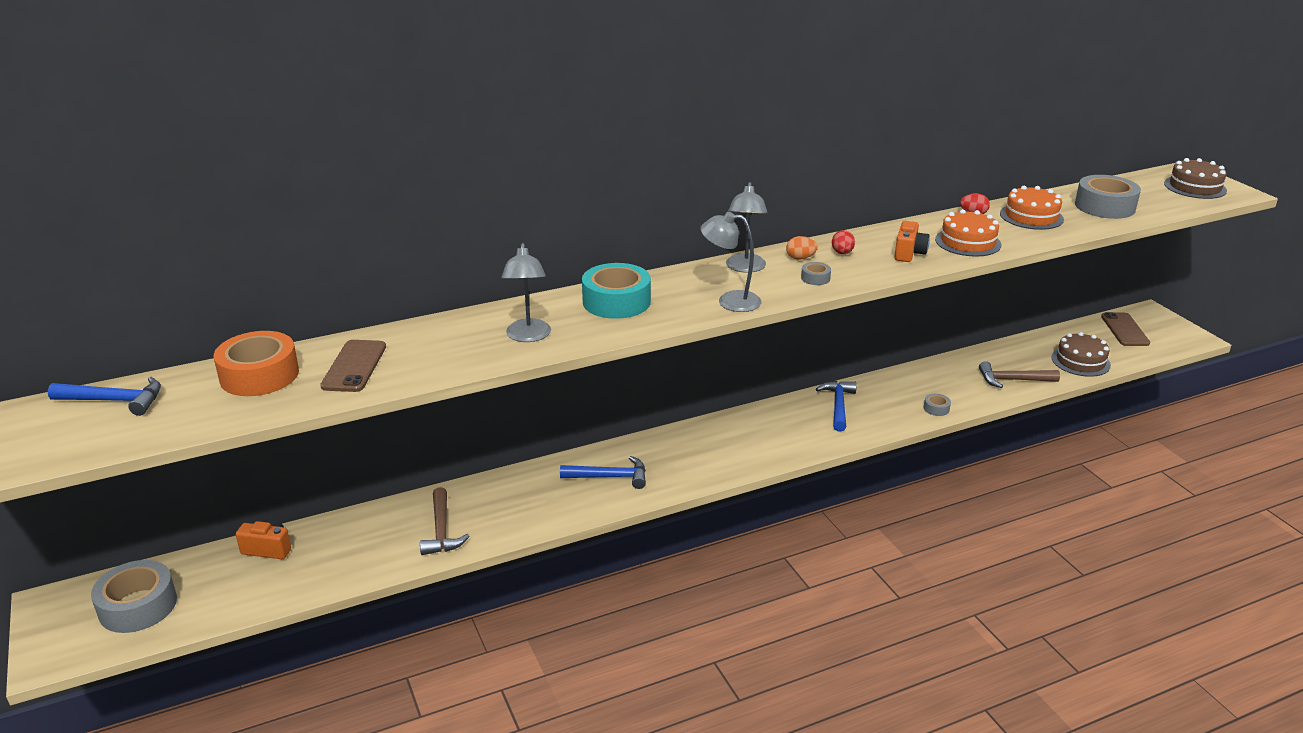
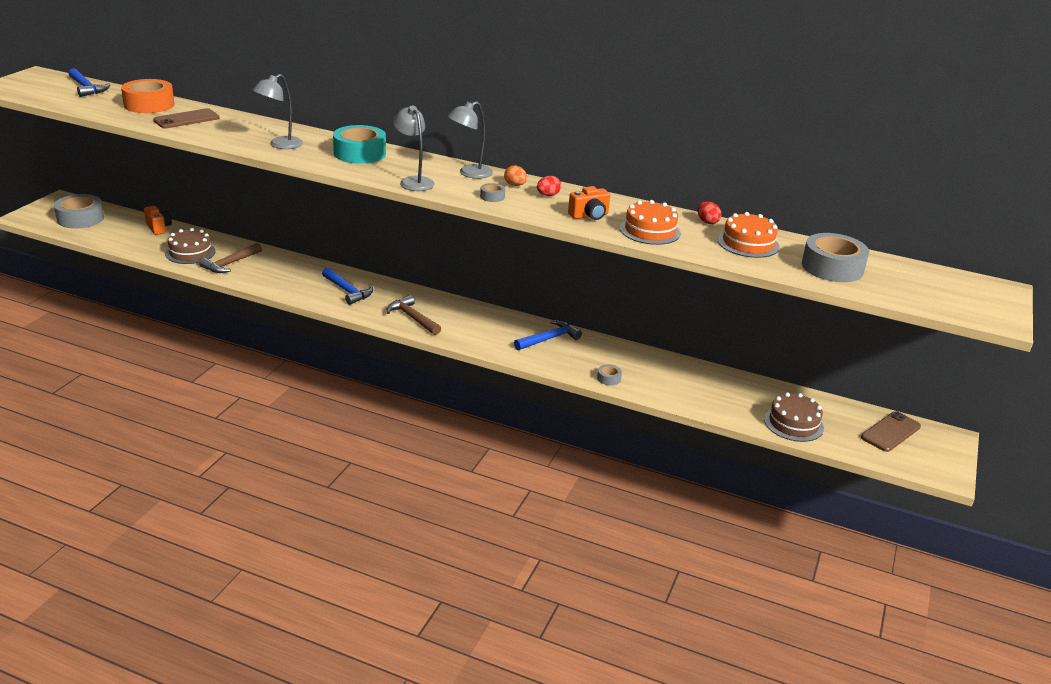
camera: 45 degrees right, 0 degrees up
(1012, 380) = (706, 399): brown hammer -> brown hammer (412, 318)
(1195, 187) = (967, 298): brown cake -> brown cake (190, 252)

